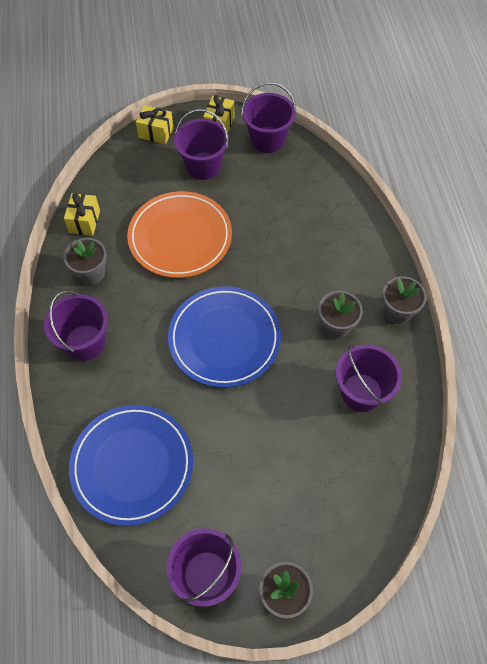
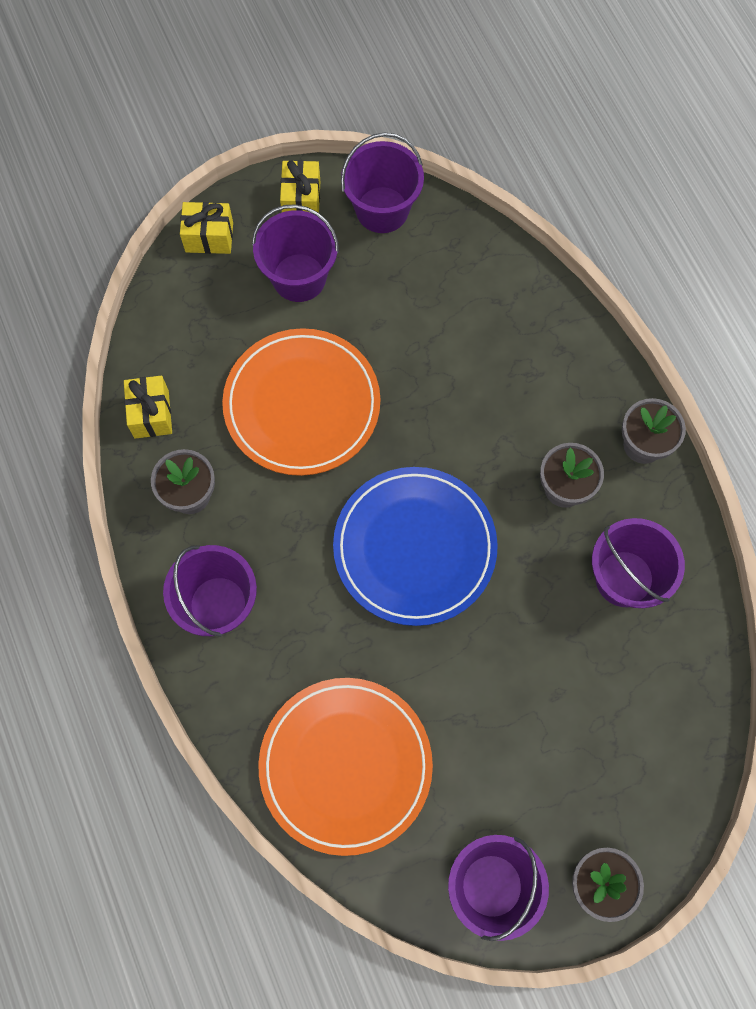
camera: 15 degrees left, 10 degrees up
(132, 465) = (345, 765): blue plate -> orange plate

